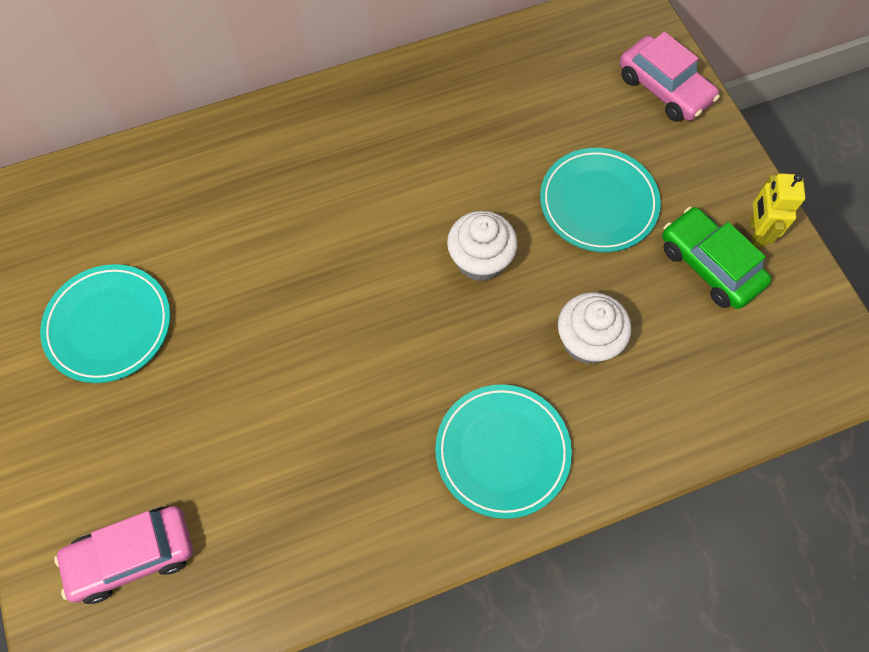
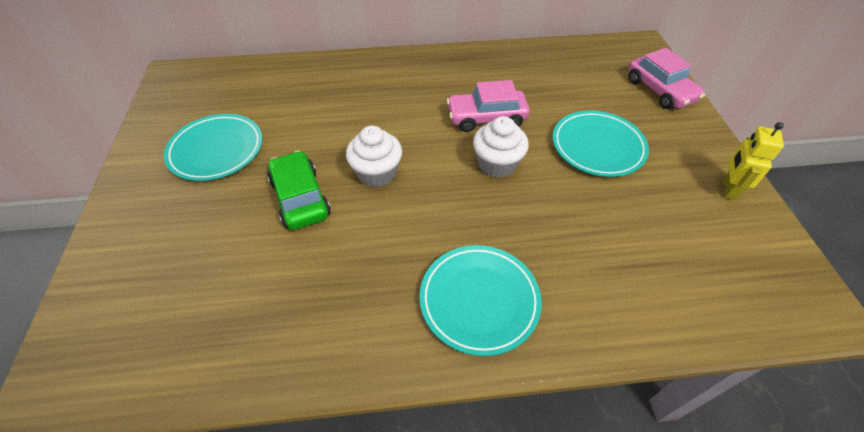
camera: 15 degrees right, 15 degrees down
(132, 556) = (149, 305): pink car -> pink car (486, 118)
(587, 341) = (571, 234): white cupcake -> white cupcake (377, 173)
(709, 265) = (685, 203): green car -> green car (300, 198)

